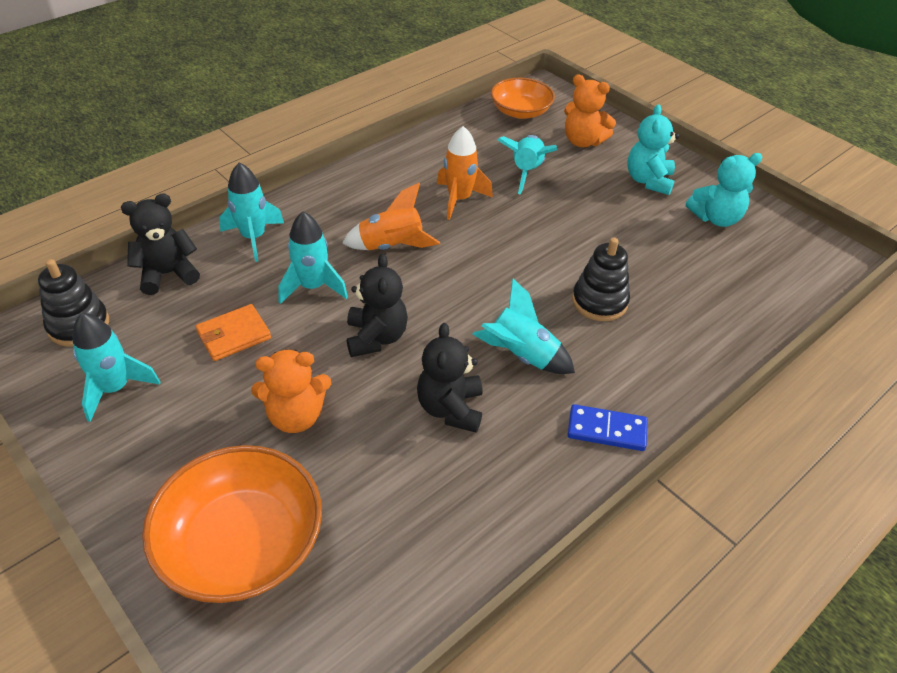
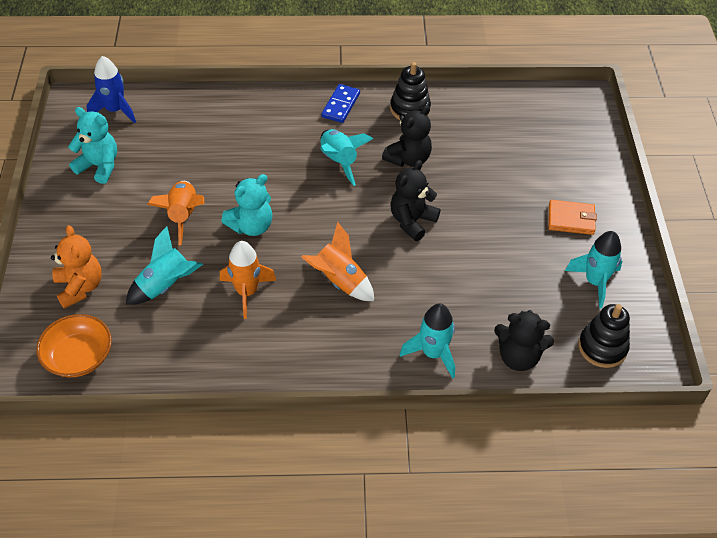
camera: 140 degrees left, 5 degrees up
(234, 335) = (500, 276): orange wallet -> orange wallet (571, 219)
(242, 544) = (564, 160): orange bowl -> none
(296, 416) = (496, 203): orange teddy bear -> none
(313, 287) = (422, 281): turquoise rocket -> none
(588, 221) = (183, 216): none -> orange rocket
(599, 302) = (255, 162): black stacking toy -> black stacking toy (410, 109)
(606, 430) = (340, 105): blue domino -> blue domino turned 60 degrees clockwise
(648, 181) = (92, 220): turquoise teddy bear -> turquoise teddy bear (251, 226)
(794, 270) = (115, 110): none -> blue rocket

